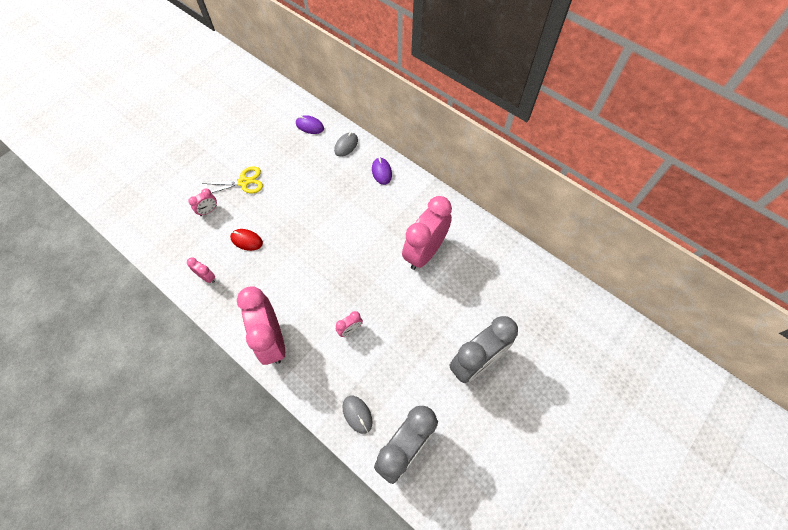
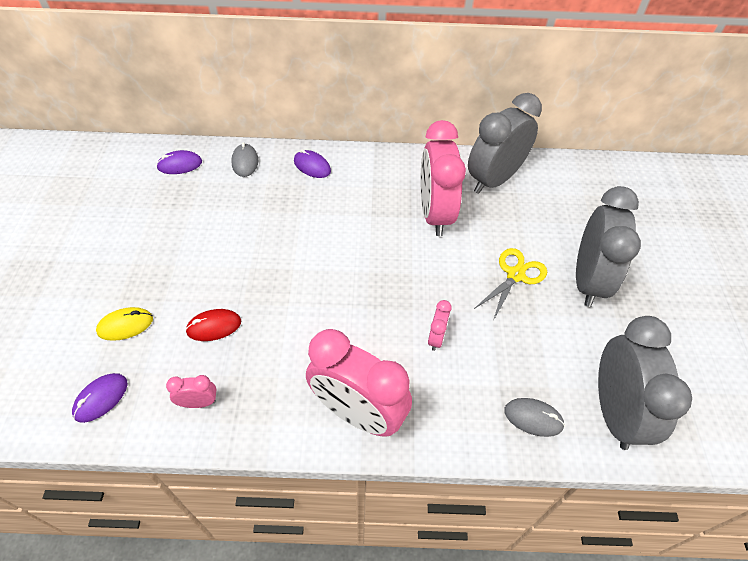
camera: 40 degrees left, 10 degrees down
(170, 243) = (101, 398): none -> purple mouse
(208, 211) = (125, 325): pink clock -> yellow mouse
(243, 182) = (147, 266): yellow scissors -> yellow scissors (515, 275)
(487, 253) = (494, 180): none -> grey clock

